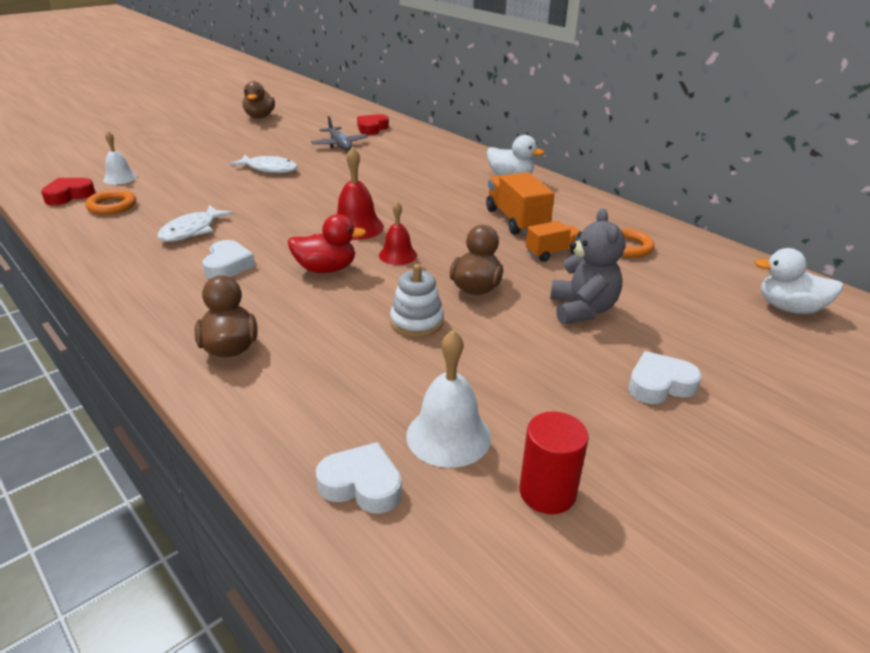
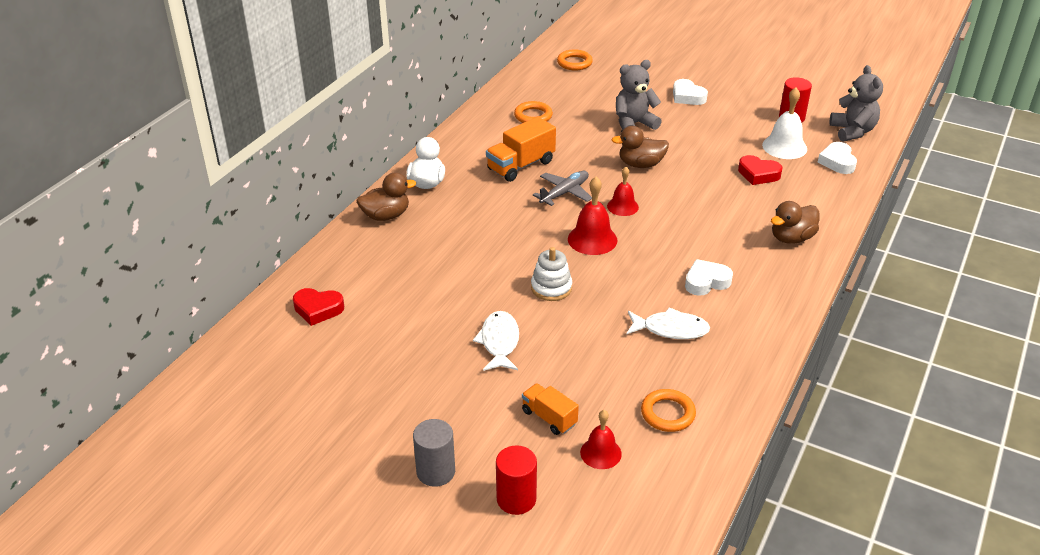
camera: 110 degrees left, 5 degrees up
(69, 195) = (672, 466): red heart -> red heart (758, 174)
(120, 178) = (600, 453): white bell -> red bell
(130, 151) = (516, 499): none -> red cylinder
(185, 137) = (436, 472): none -> grey cylinder
(260, 117) = (310, 435): brown duck -> brown duck (386, 216)
(326, 269) = (670, 232): red duck -> none
(339, 144) = (391, 317): grey plane -> grey plane (564, 193)
(416, 322) = (700, 177): white stacking toy -> white stacking toy (551, 288)
(452, 570) = (852, 131): none -> grey teddy bear
(553, 253) = (566, 143): orange truck -> orange truck (549, 417)
(789, 308) = (574, 63): white duck -> orange ring

